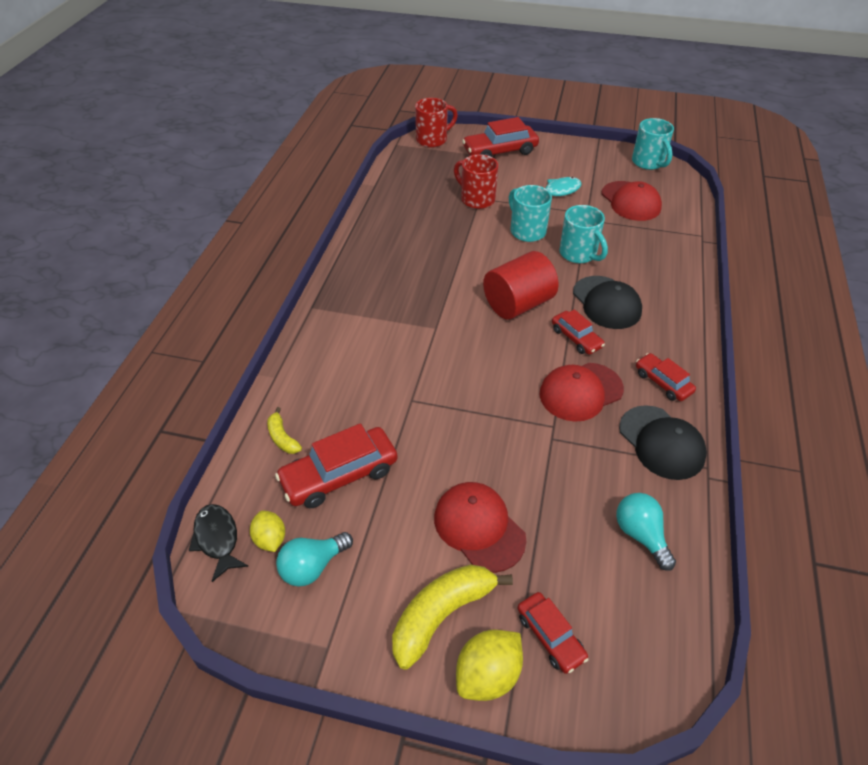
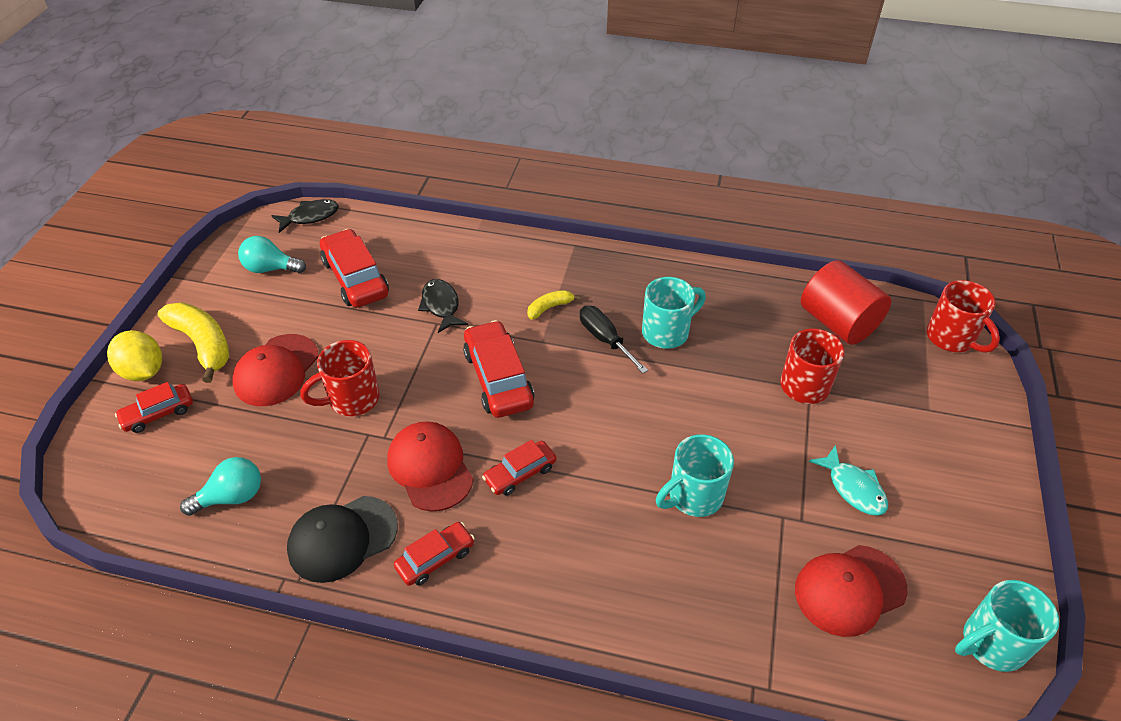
camera: 90 degrees right, 0 degrees up
(270, 539) = (302, 244): yellow lemon -> none
(282, 437) = (404, 241): yellow banana -> yellow banana (550, 308)
(312, 566) = (270, 268): turquoise light bulb -> turquoise light bulb turned 45 degrees counterclockwise
(388, 398) = (441, 306): none -> black fish
(433, 290) = (605, 339): none -> black screwdriver
(479, 527) = (276, 370): red cap -> red cap turned 150 degrees clockwise
(500, 151) = (948, 418): red car -> red car (498, 378)
(512, 455) = (352, 399): none -> red mug
(518, 304) = (583, 418): red cylinder -> red cylinder (838, 323)
(527, 231) = (739, 438): turquoise mug -> turquoise mug (667, 332)
(606, 302) = (588, 517): black cap -> none

